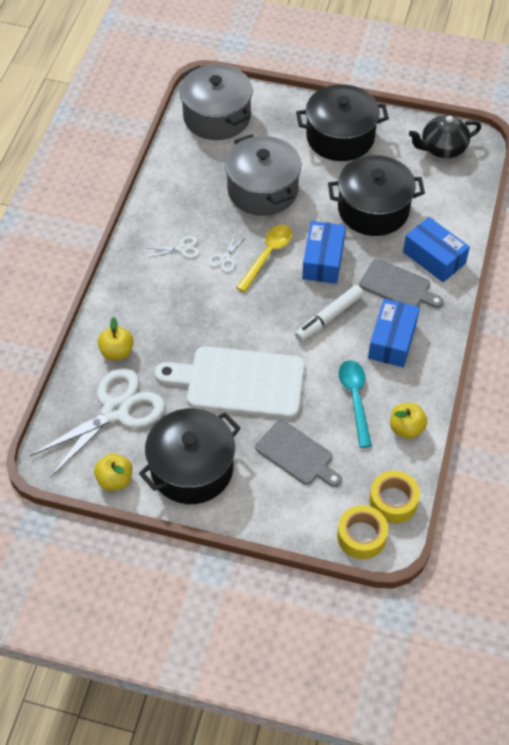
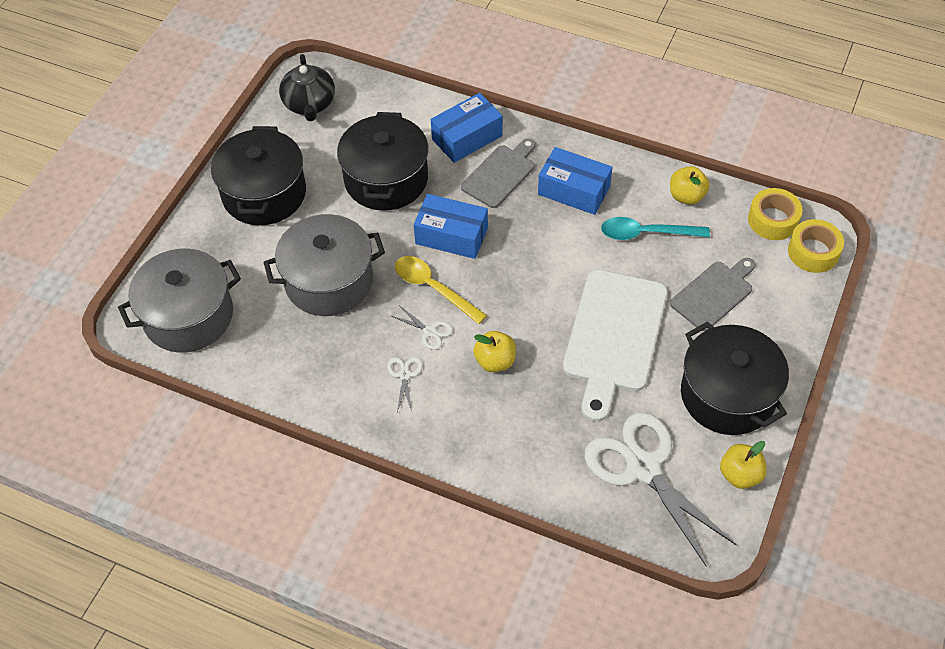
camera: 80 degrees left, 0 degrees up
(117, 352) = (555, 460): yellow apple -> yellow apple (495, 361)
(329, 317) = (534, 241): white marker -> none

